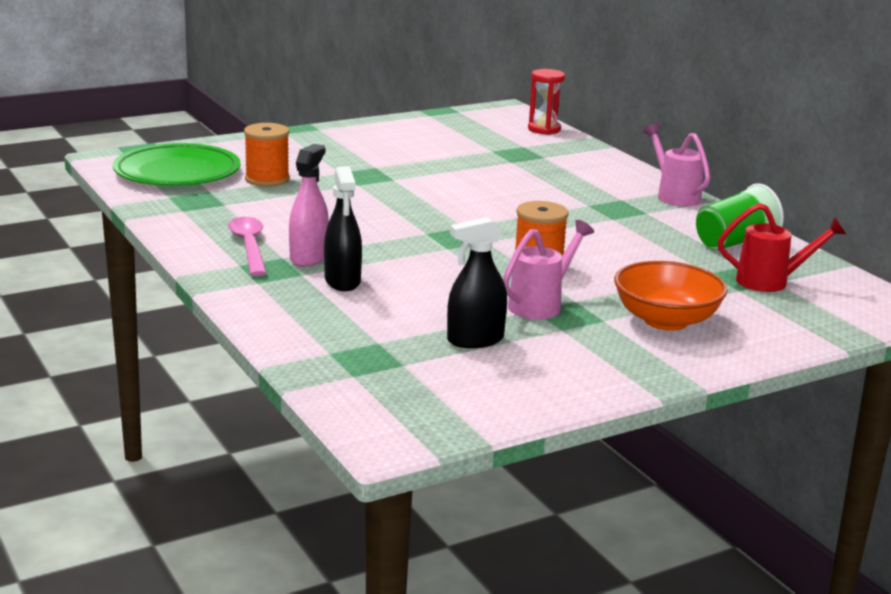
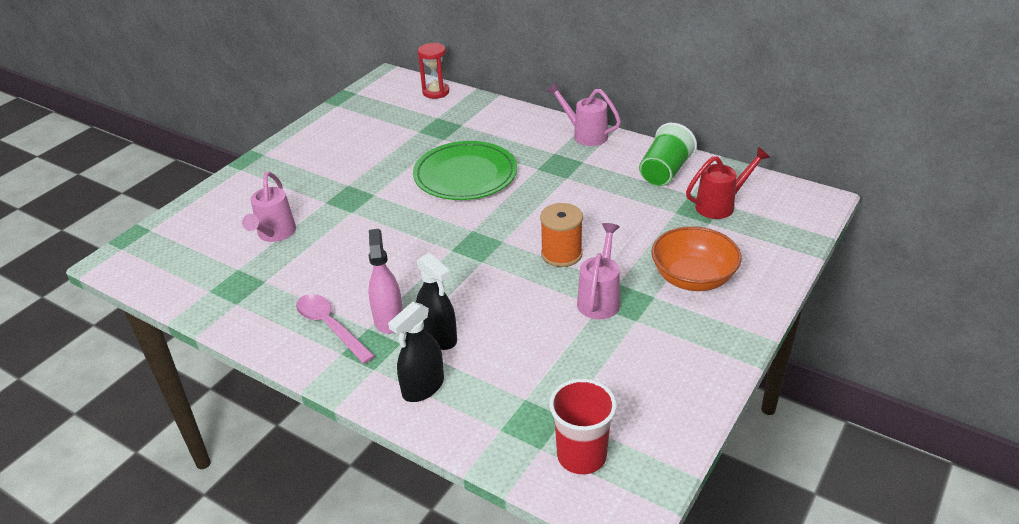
camera: 25 degrees left, 15 degrees up
(177, 172) = (190, 255): green plate -> green plate (465, 175)
(267, 179) = (274, 235): orange spool -> pink watering can
(388, 392) = (581, 456): none -> red cup
(475, 340) = (590, 362): black spray bottle -> black spray bottle (423, 387)

